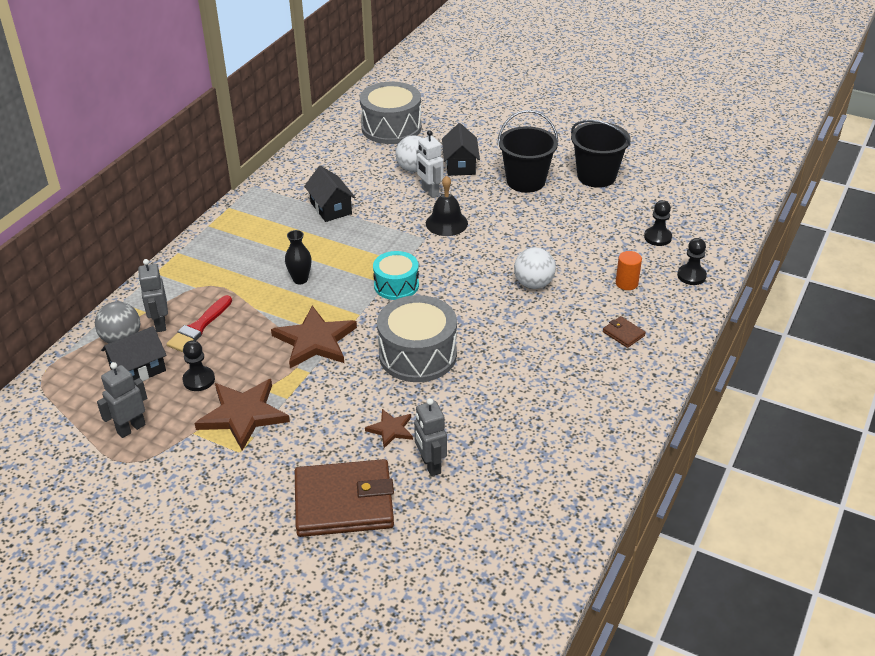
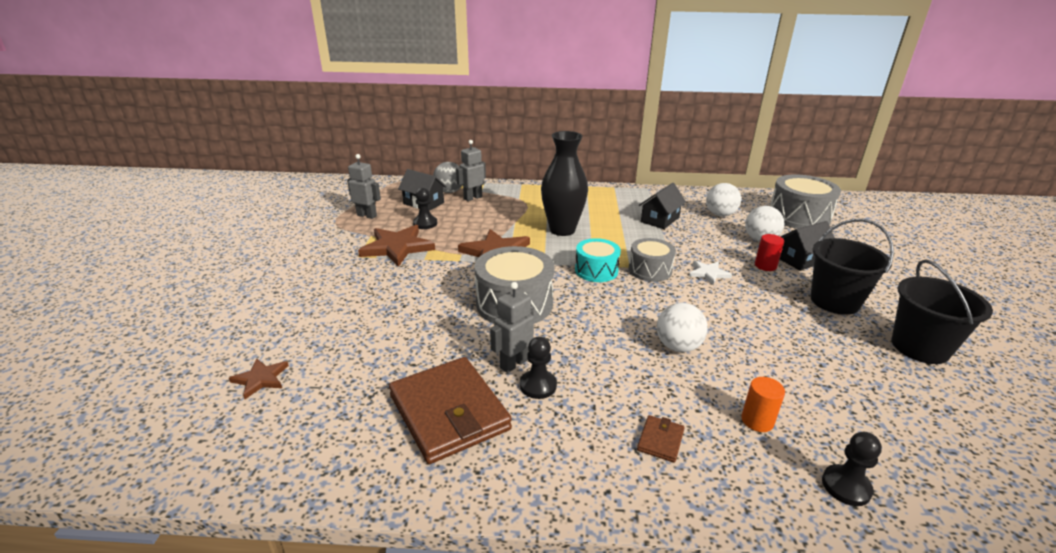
camera: 65 degrees right, 10 degrees down
(199, 327) = (479, 210): red brush -> none
(300, 279) = (562, 230): black vase -> black vase, size x2.03
(344, 502) = (313, 313): brown wallet -> brown wallet (449, 412)
(351, 168) = (720, 214): none -> white ball
(391, 429) = (410, 314): brown star -> brown star (261, 379)
(418, 253) = (650, 270): none -> grey drum
(430, 192) = (740, 255): white robot -> none
(430, 465) = (371, 347): grey robot -> grey robot (513, 364)
(446, 223) = (708, 273): black bell -> white star
(456, 188) = (765, 266): none -> red cylinder
(657, 237) = (881, 430): black pawn -> black pawn (538, 385)

